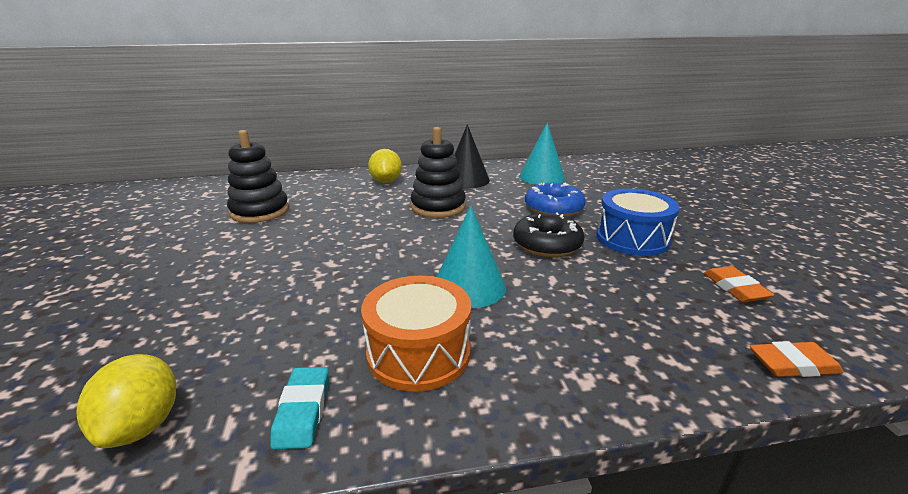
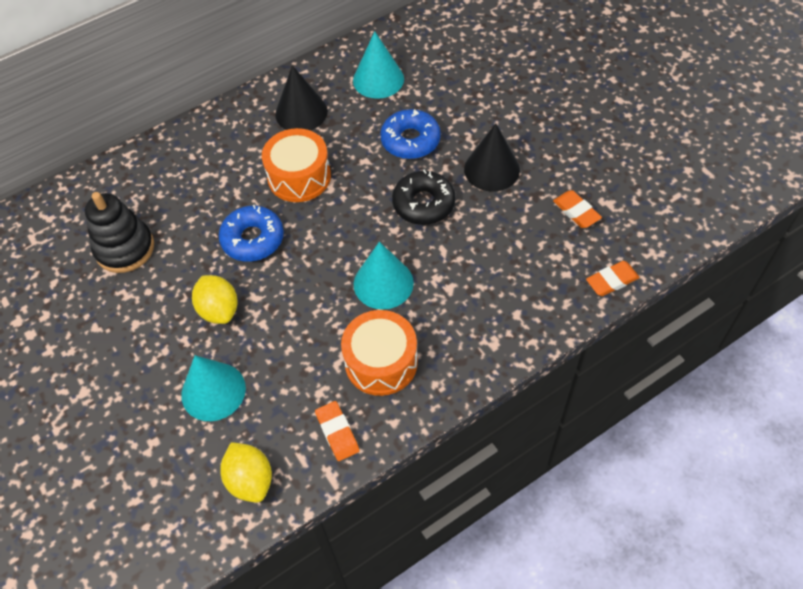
camera: 20 degrees left, 30 degrees up
(213, 319) = (213, 391): none -> turquoise cone
(302, 410) = (337, 432): turquoise eraser -> orange eraser
(366, 229) = (253, 239): none -> blue donut
(386, 181) = (216, 145): yellow lemon -> yellow lemon (219, 310)
(438, 207) = (299, 177): black stacking toy -> orange drum
(632, 239) = (491, 169): blue drum -> black cone

